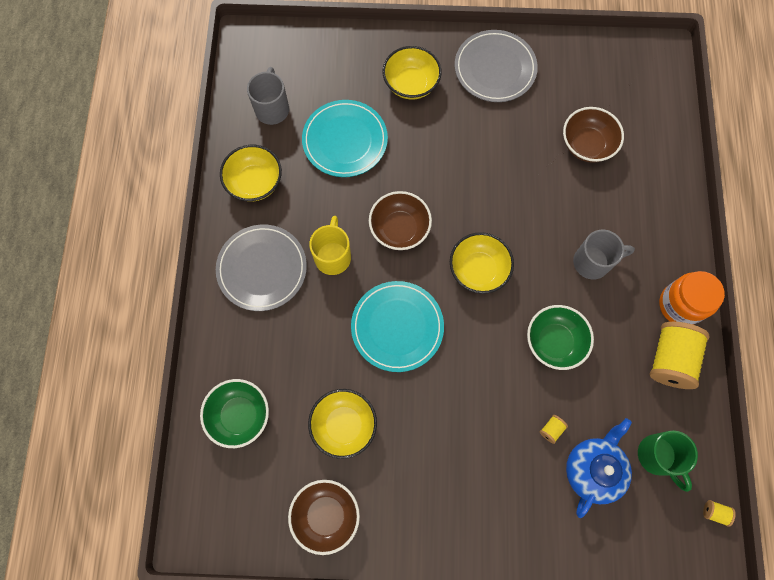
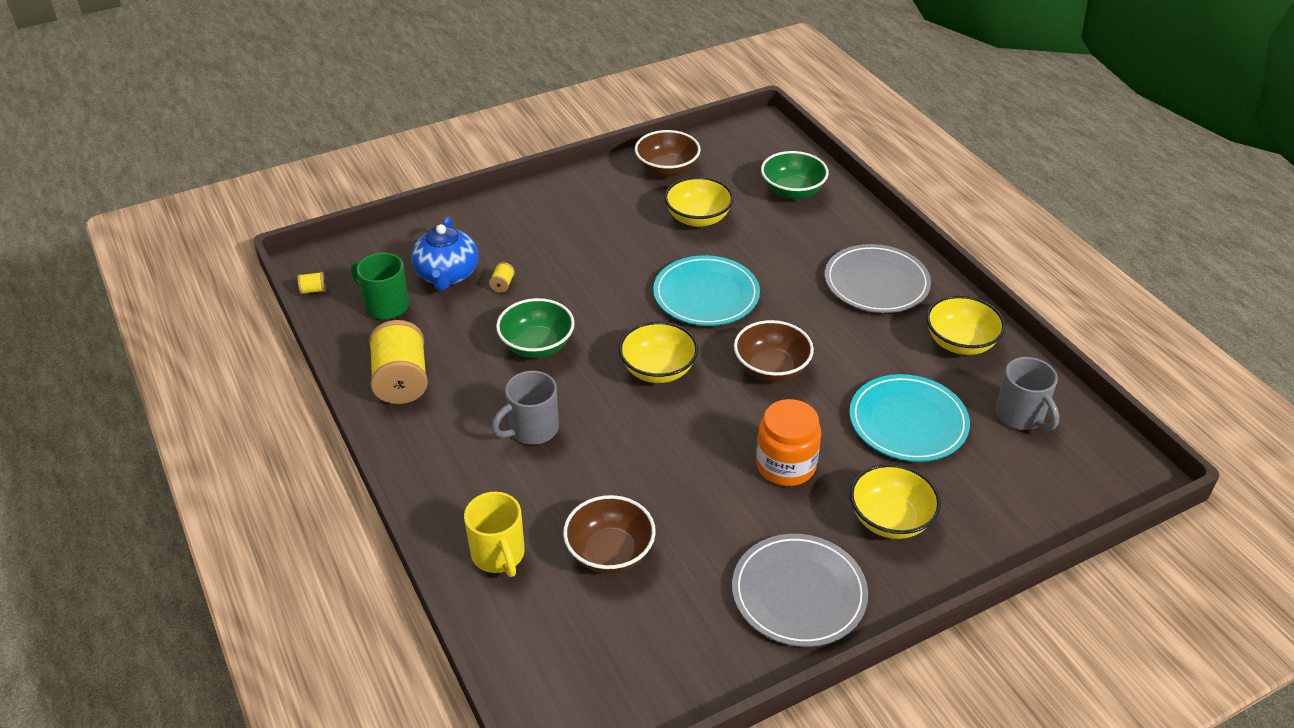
camera: 150 degrees right, 30 degrees down
(333, 256) = (818, 319): yellow mug -> yellow mug (499, 555)
(680, 305) = (408, 432): orange jar -> orange jar (785, 465)

